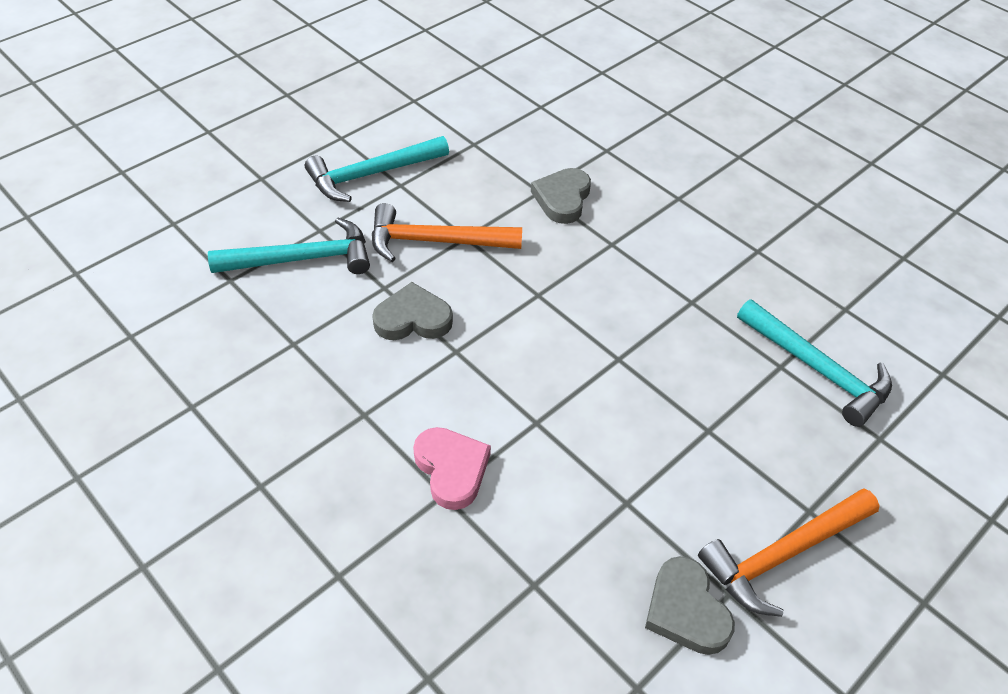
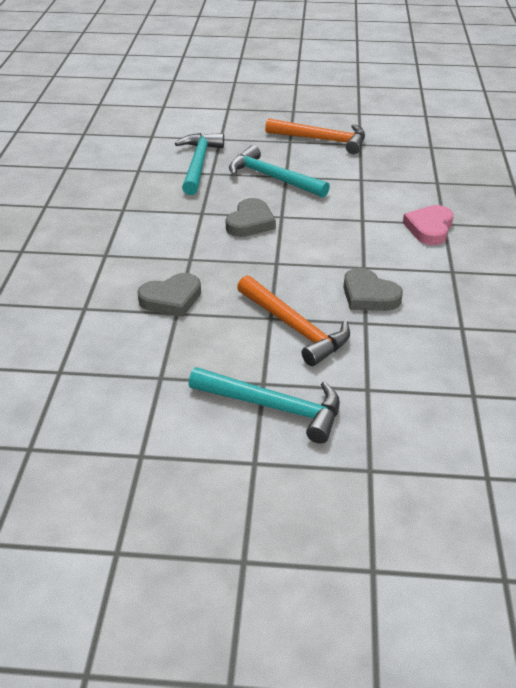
camera: 130 degrees left, 10 degrees down
(302, 259) = (403, 376): turquoise hammer -> turquoise hammer (272, 178)
(686, 610) = (384, 149): grey heart -> grey heart (250, 222)

